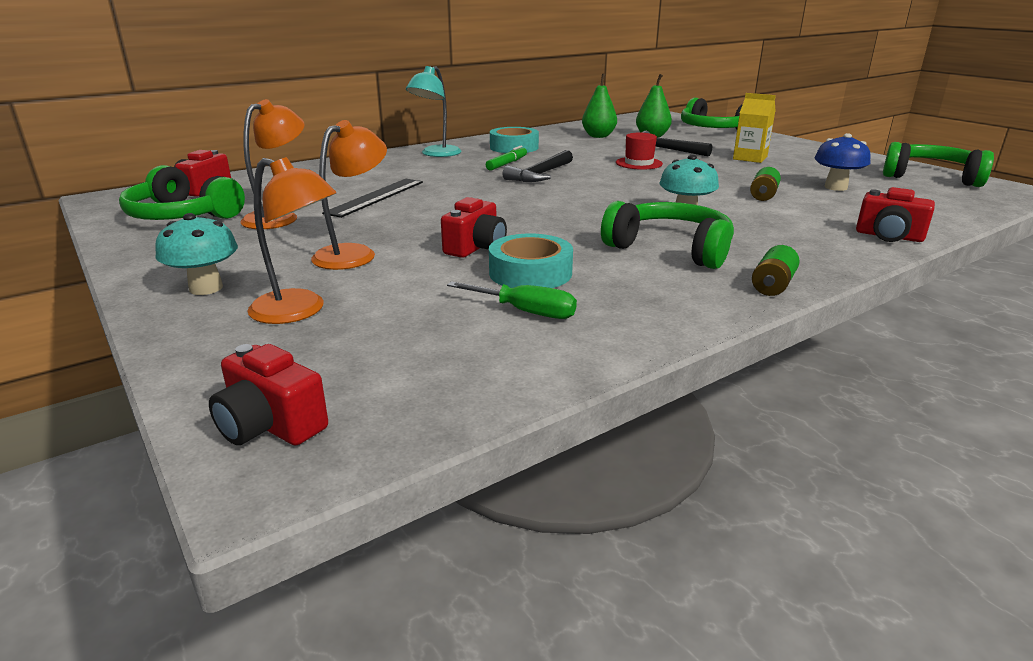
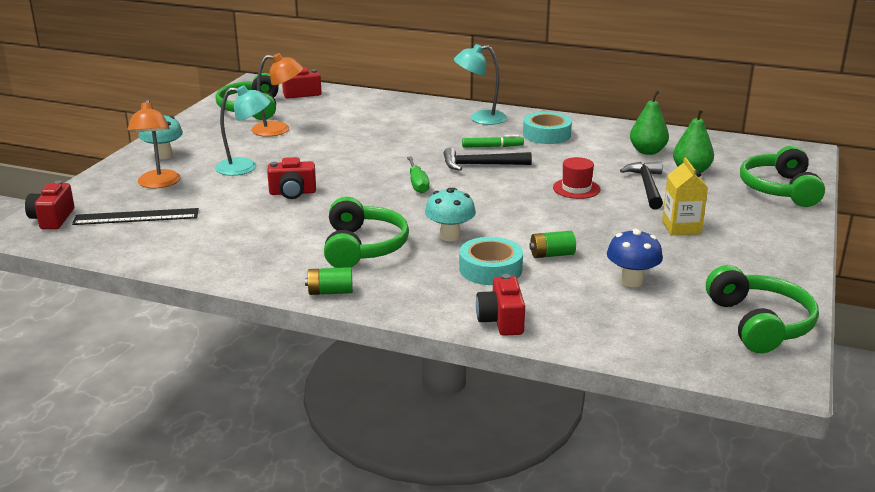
camera: 55 degrees right, 0 degrees up
(354, 253) = (245, 167): orange lamp -> turquoise lamp
(376, 197) = (350, 137): black ruler -> black ruler (136, 217)
(525, 312) = (210, 233): green screwdriver -> green screwdriver (417, 184)
(530, 273) = (269, 218): turquoise tape -> turquoise tape (490, 269)

